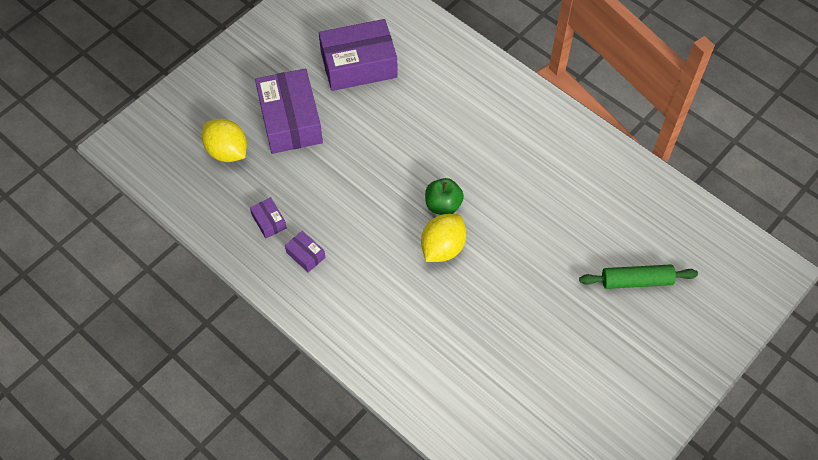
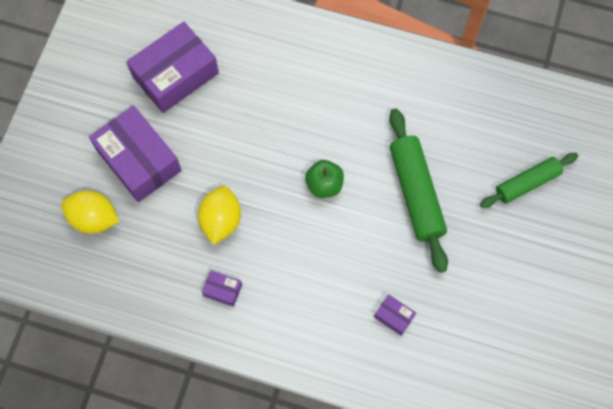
camera: 25 degrees left, 10 degrees up
(269, 221) = (171, 272): purple box -> purple box (394, 316)
(442, 248) = (344, 227): yellow lemon -> yellow lemon (221, 220)
(524, 246) = (416, 193): none -> green rolling pin

